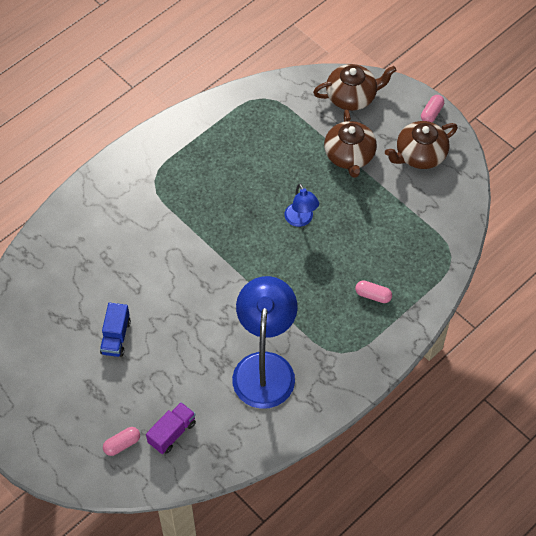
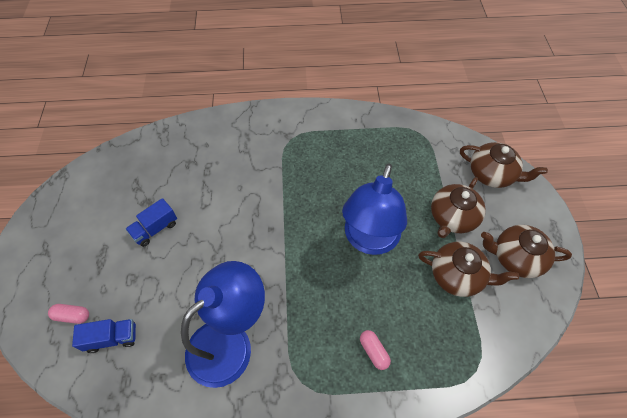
camera: 40 degrees right, 0 degrees up
(172, 433) = (112, 338): purple truck -> blue truck
(301, 220) = (369, 240): blue lamp -> blue lamp, size x2.05
(388, 199) = (457, 275): none -> brown teapot
(431, 113) = (553, 230): pink capsule -> none

